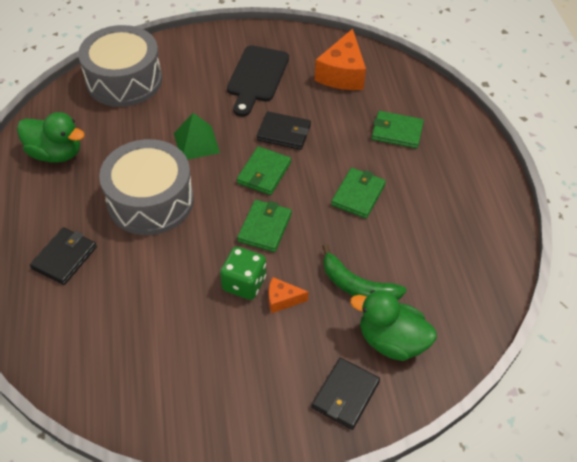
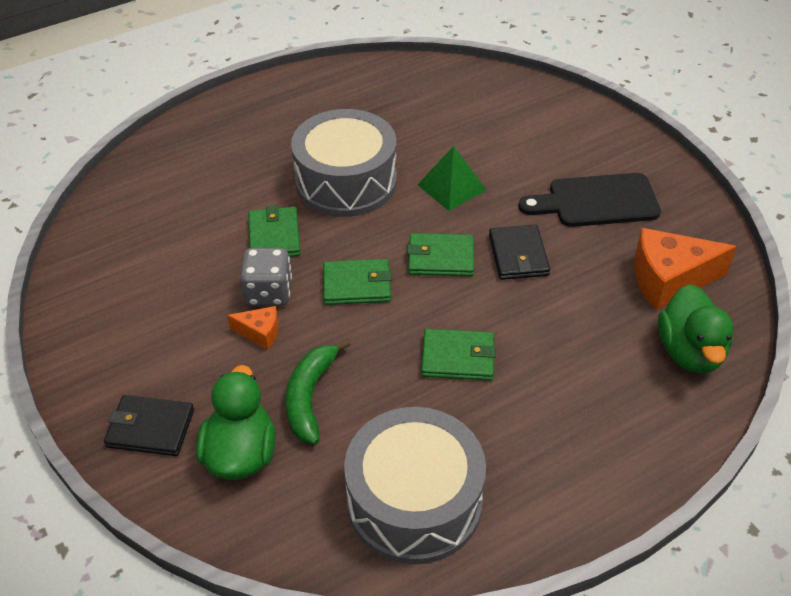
camera: 70 degrees right, 5 degrees down
(56, 153) = (371, 94): green duck -> green duck (689, 352)
(64, 257) = (242, 150): black wallet -> none
(124, 80) = (508, 100): grey drum -> grey drum (414, 502)
(244, 283) = (268, 292): green dice -> grey dice
(282, 300) = (260, 332): orange cheese -> orange cheese turned 120 degrees clockwise
(397, 132) = (600, 368): green wallet -> green wallet (274, 236)

